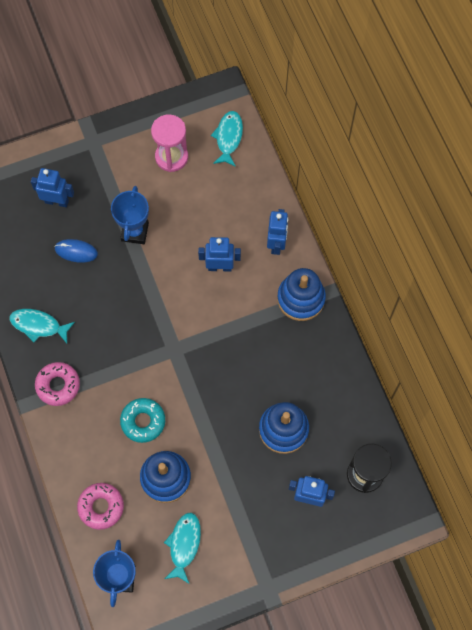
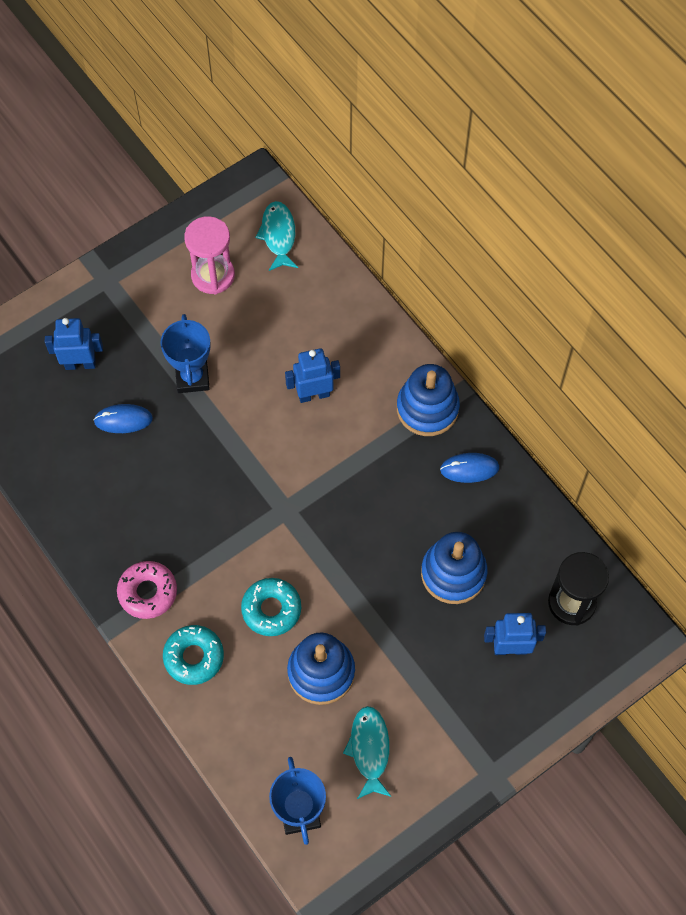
camera: 15 degrees left, 5 degrees down
(38, 325) = (101, 524): turquoise fish -> none
(77, 442) = (194, 657): none -> turquoise donut
(101, 507) = (248, 730): pink donut -> none
(276, 244) = (377, 349): blue robot -> none
(318, 352) = (469, 468): none -> blue mouse

